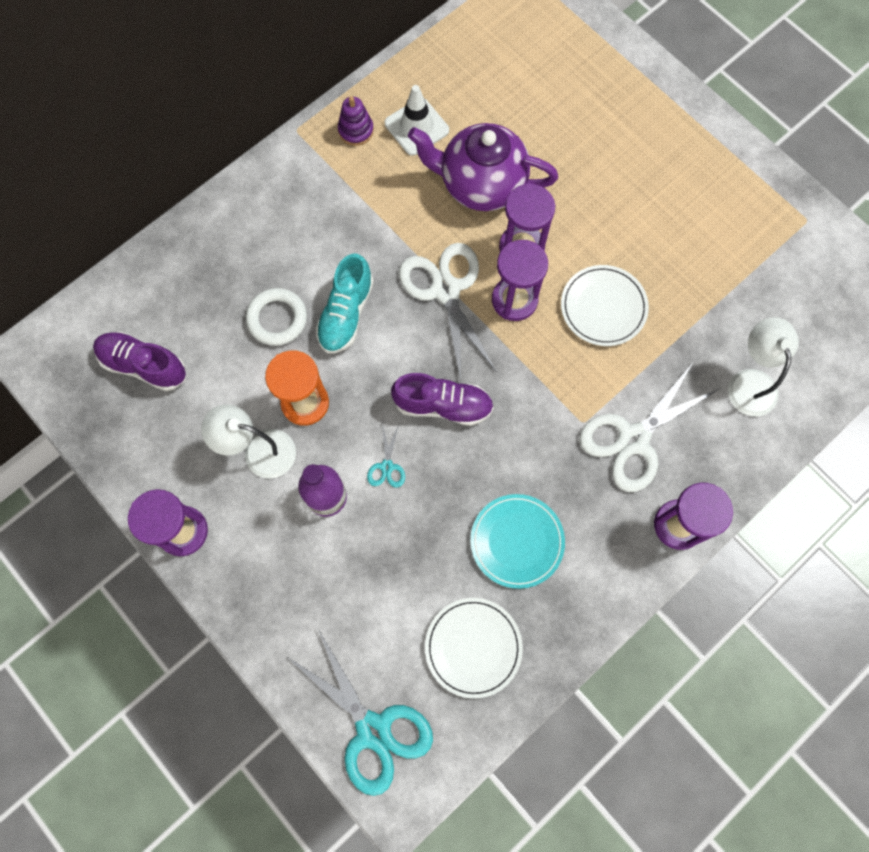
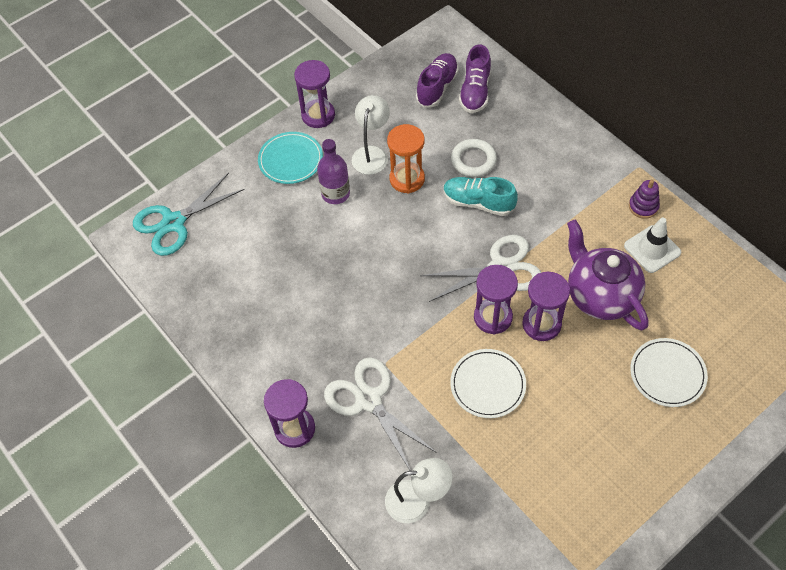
camera: 95 degrees right, 15 degrees down
(387, 467) = (356, 229): turquoise scissors -> none
(443, 405) = (402, 265): purple shoe -> purple shoe (475, 91)
(473, 647) = (219, 282): white plate -> white plate (667, 374)
(481, 184) = (600, 295): purple teapot -> purple teapot turned 45 degrees counterclockwise
(517, 541) = (292, 312): turquoise plate -> turquoise plate (290, 160)

